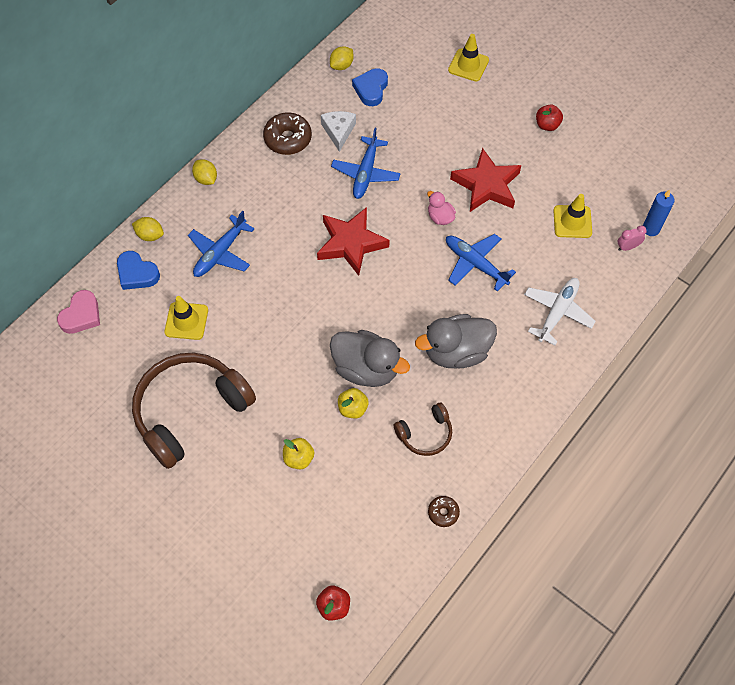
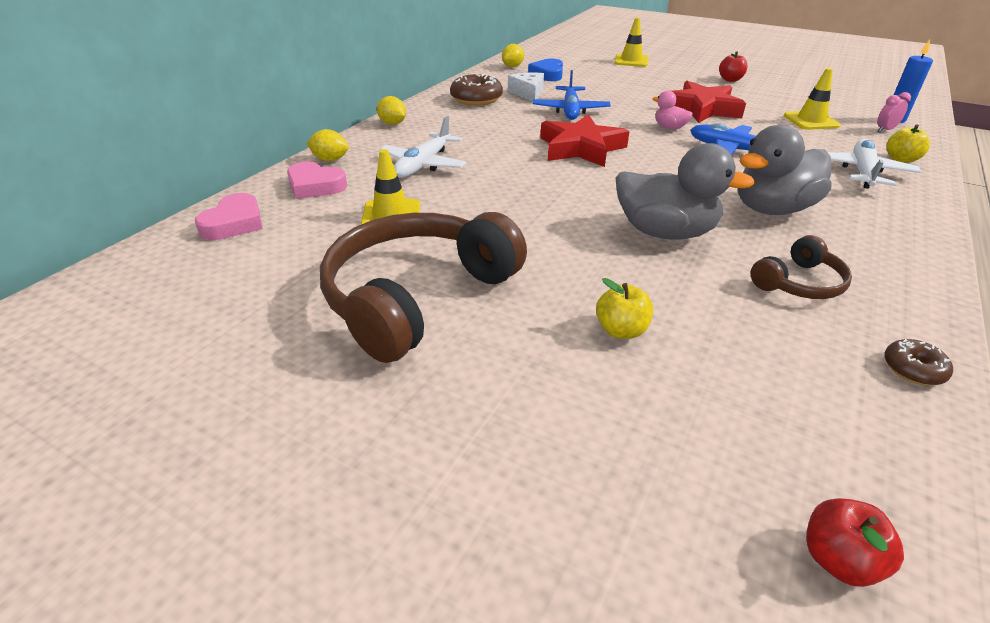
camera: 10 degrees left, 25 degrees down
(137, 273) = (315, 186): blue heart -> pink heart
(220, 252) = (424, 164): blue plane -> white plane
(353, 408) = (672, 269): yellow apple -> yellow apple (901, 159)

